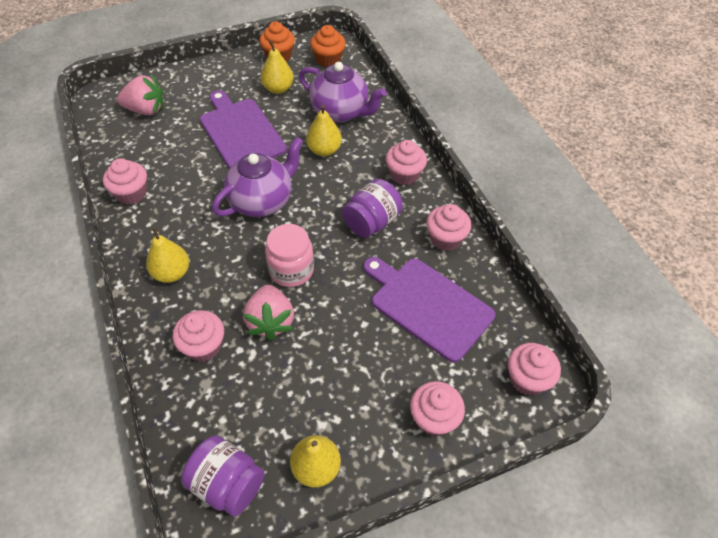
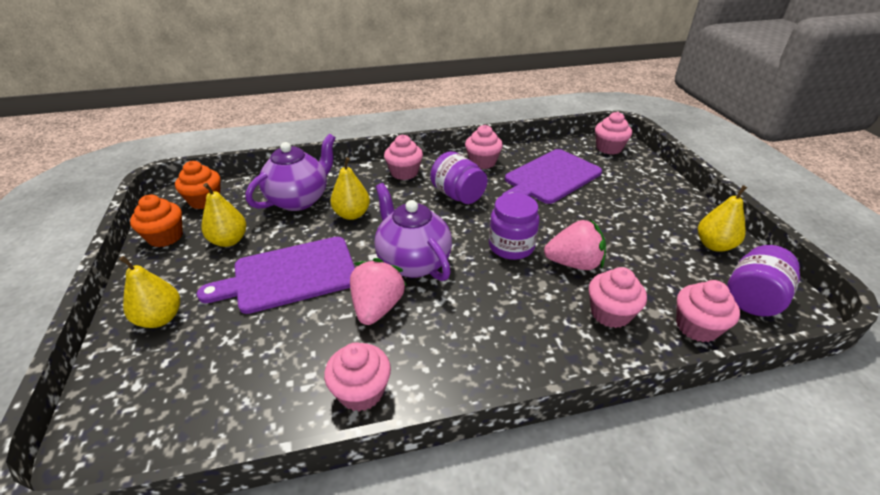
camera: 80 degrees left, 15 degrees down
(146, 110) = (179, 379): pink strawberry -> pink strawberry (377, 307)
(172, 273) = (511, 342): yellow pear -> yellow pear (160, 318)
(291, 270) = (511, 246): pink jar -> purple jar
(434, 418) = (650, 187): pink cupcake -> pink cupcake (696, 327)

